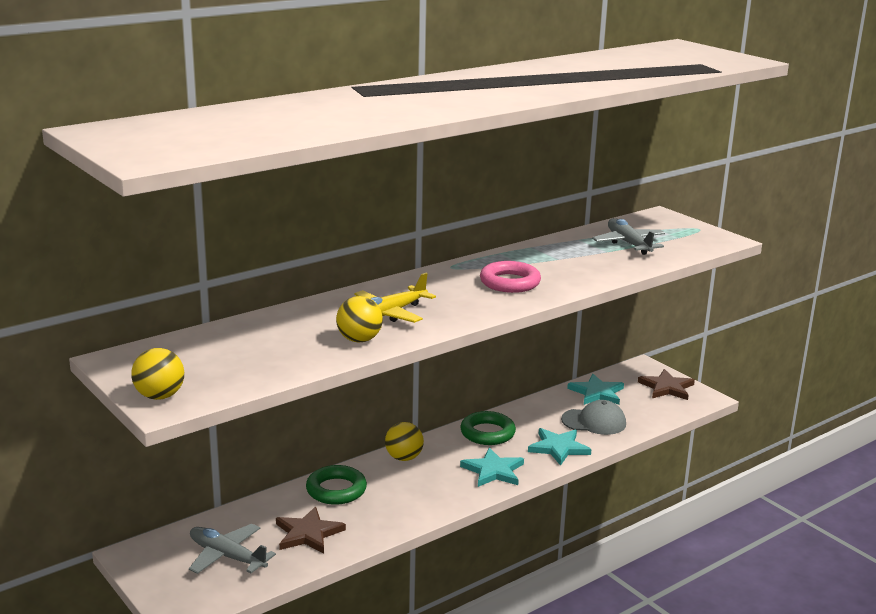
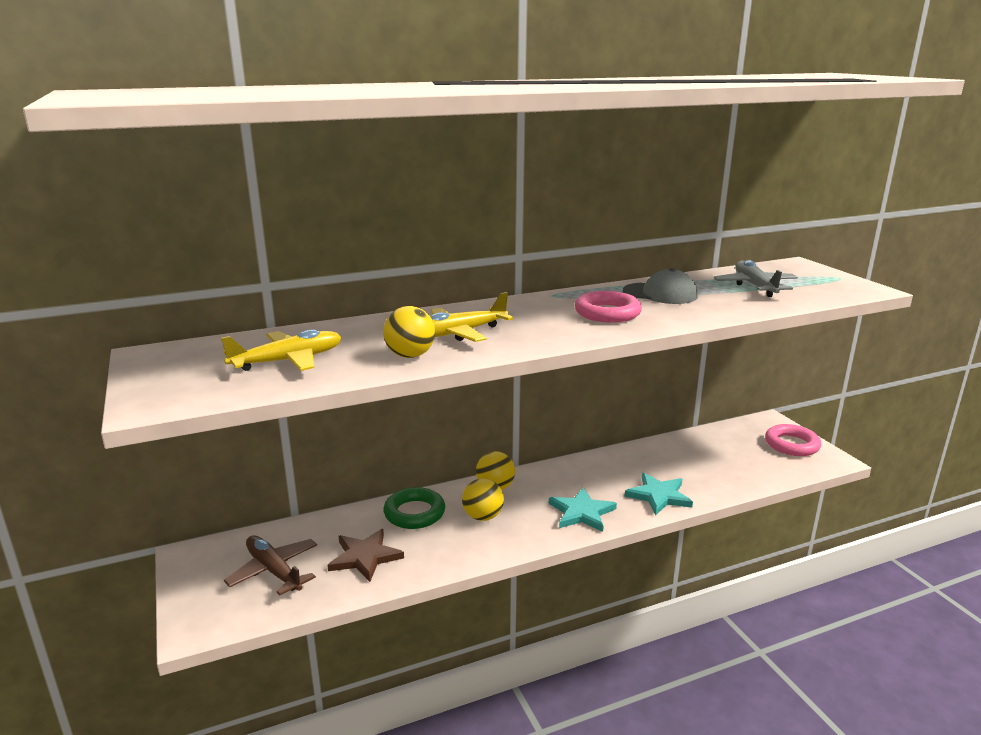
camera: 15 degrees right, 0 degrees up
(160, 396) = (155, 394): yellow ball -> yellow ball (483, 516)
(227, 556) = (274, 571): grey plane -> brown plane
(253, 354) = (288, 361): none -> yellow plane
(487, 433) = (589, 471): green ring -> none
(594, 422) = (704, 472): grey cap -> grey cap (660, 294)
(597, 393) = (714, 442): turquoise star -> none
(667, 387) = (791, 444): brown star -> pink ring

